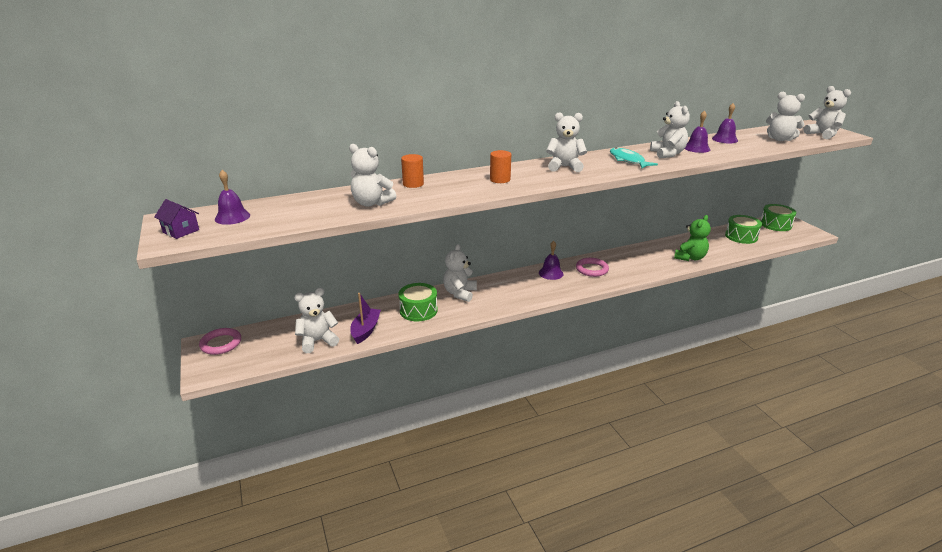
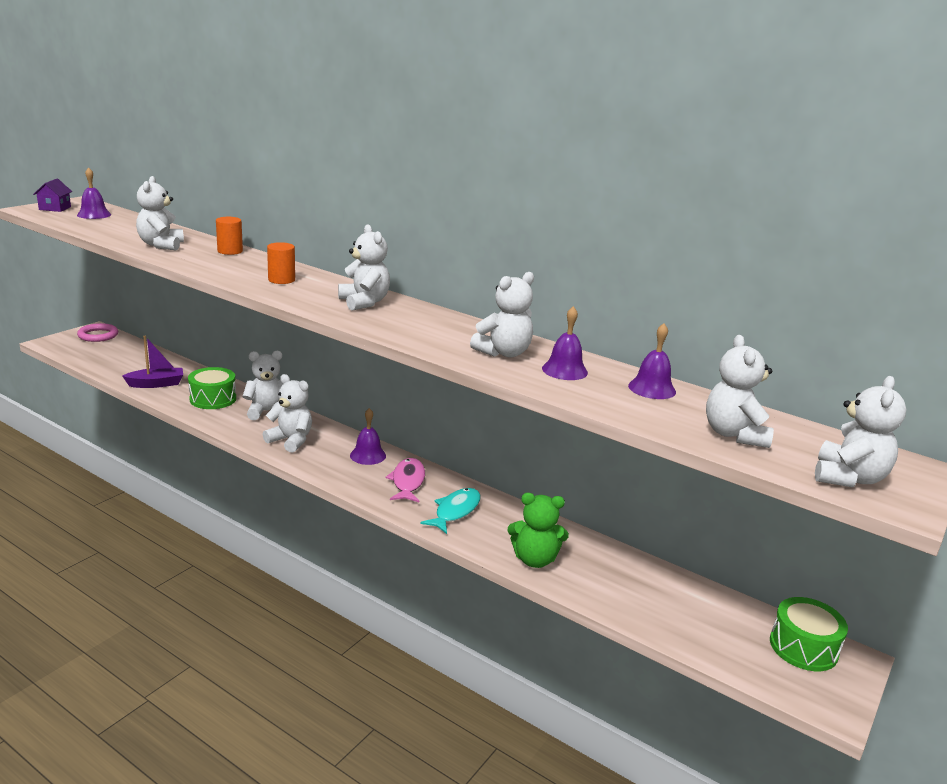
camera: 55 degrees right, 5 degrees down
(317, 341) = (124, 369): white teddy bear -> white teddy bear (291, 440)
(592, 269) = (407, 482): pink ring -> pink fish
(628, 160) = (438, 332): turquoise fish -> turquoise fish (455, 511)
(741, 236) = (688, 607): green drum -> none

